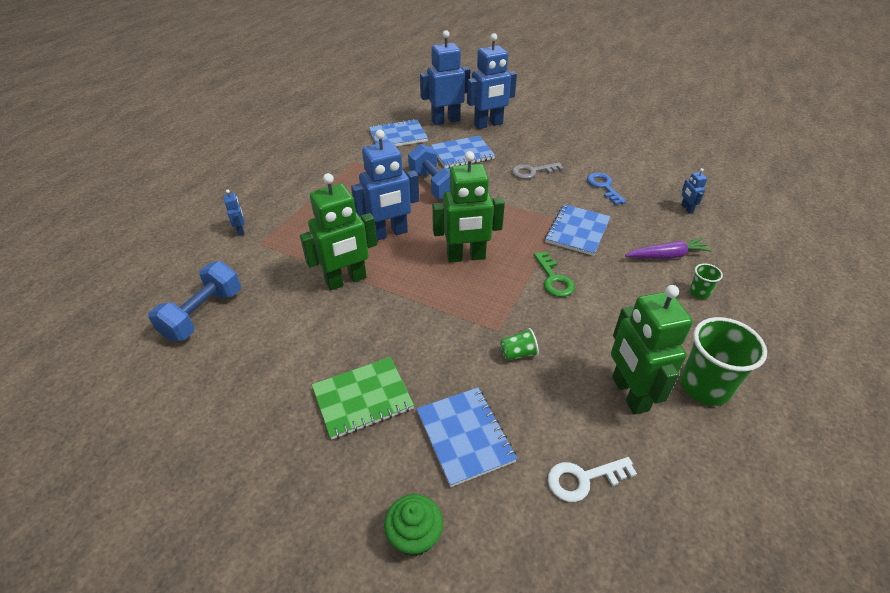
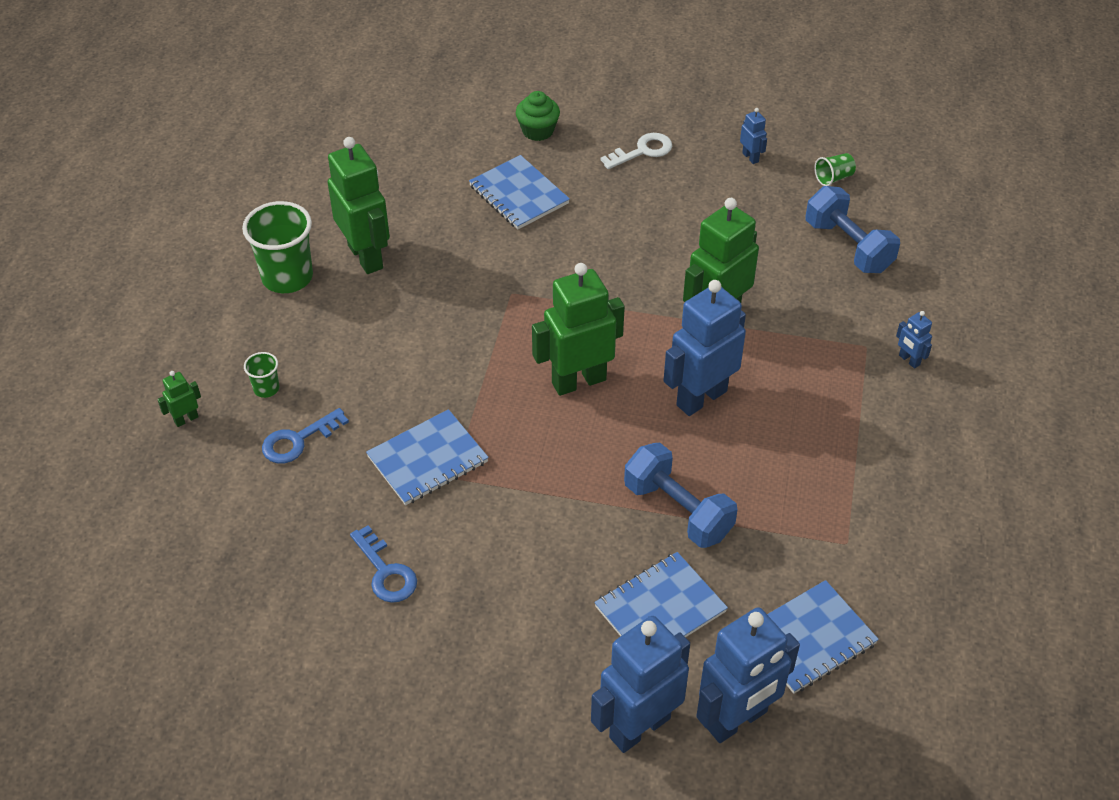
camera: 165 degrees right, 5 degrees up
(203, 314) = (848, 246): blue dumbbell -> blue dumbbell turned 45 degrees counterclockwise
(362, 398) = (625, 204): green notebook -> none
(518, 353) = (484, 273): green cup -> green cup (833, 178)
(532, 172) = (516, 585): grey key -> none
(554, 279) = (455, 371): green key -> none
(577, 231) = (427, 459): blue notebook -> blue notebook turned 45 degrees clockwise
(583, 479) = (410, 185): white key -> white key (642, 151)
(667, 256) = (298, 440): purple carrot -> blue key
(686, 208) = (249, 546): blue robot -> blue robot (750, 157)
(755, 283) = (186, 419): none -> green robot

